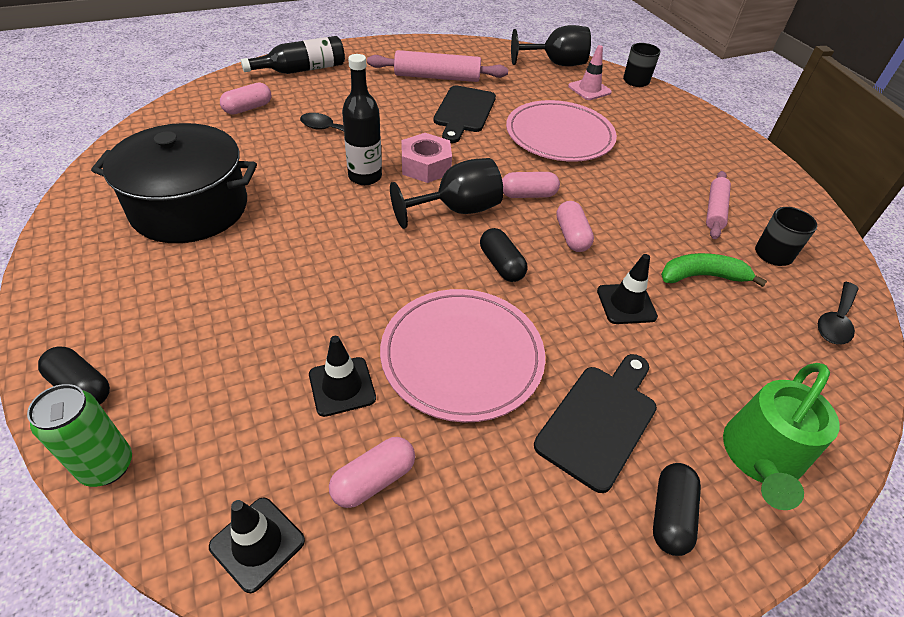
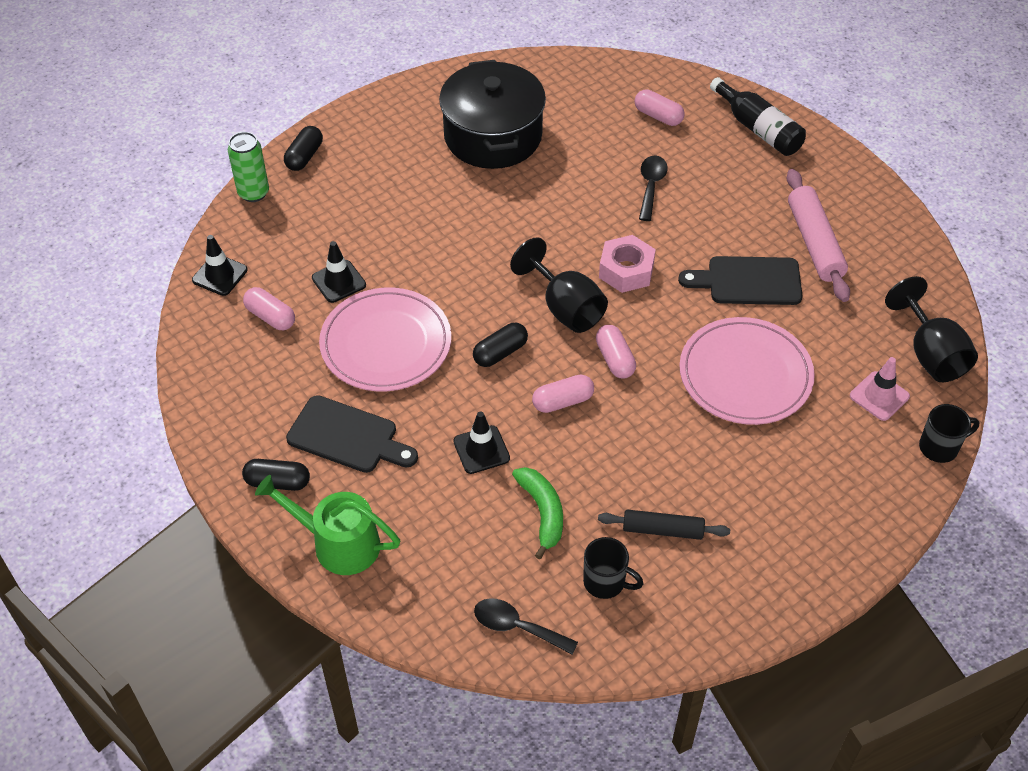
camera: 80 degrees right, 5 degrees up
(365, 177) = (586, 230): black bottle -> none
(715, 210) = (662, 530): pink rolling pin -> black rolling pin

